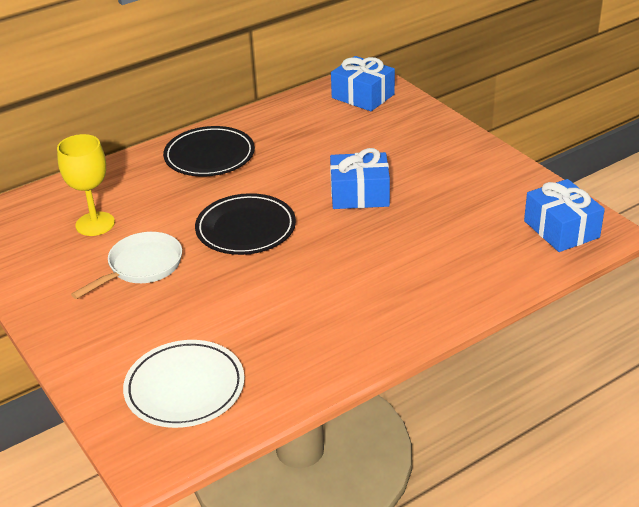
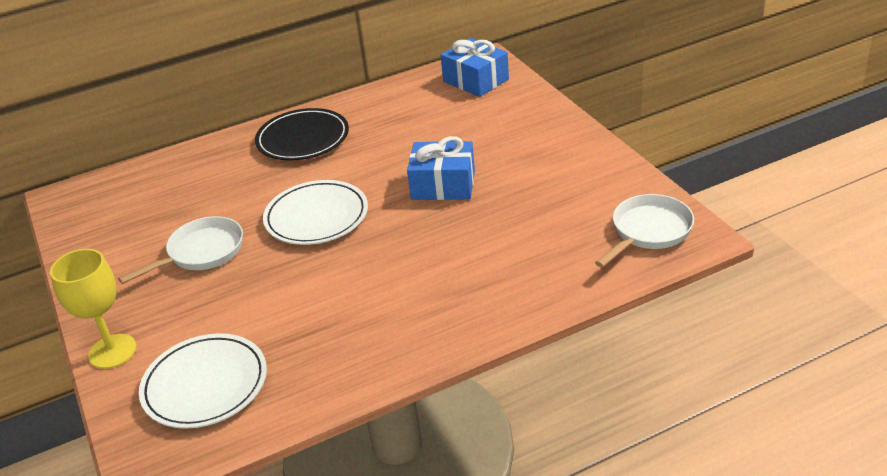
camera: 10 degrees right, 0 degrees up
(95, 224) = (170, 206): yellow goblet -> yellow goblet (112, 351)
(246, 229) = (316, 217): black plate -> white plate
(561, 229) = (648, 232): blue gift -> white pan

